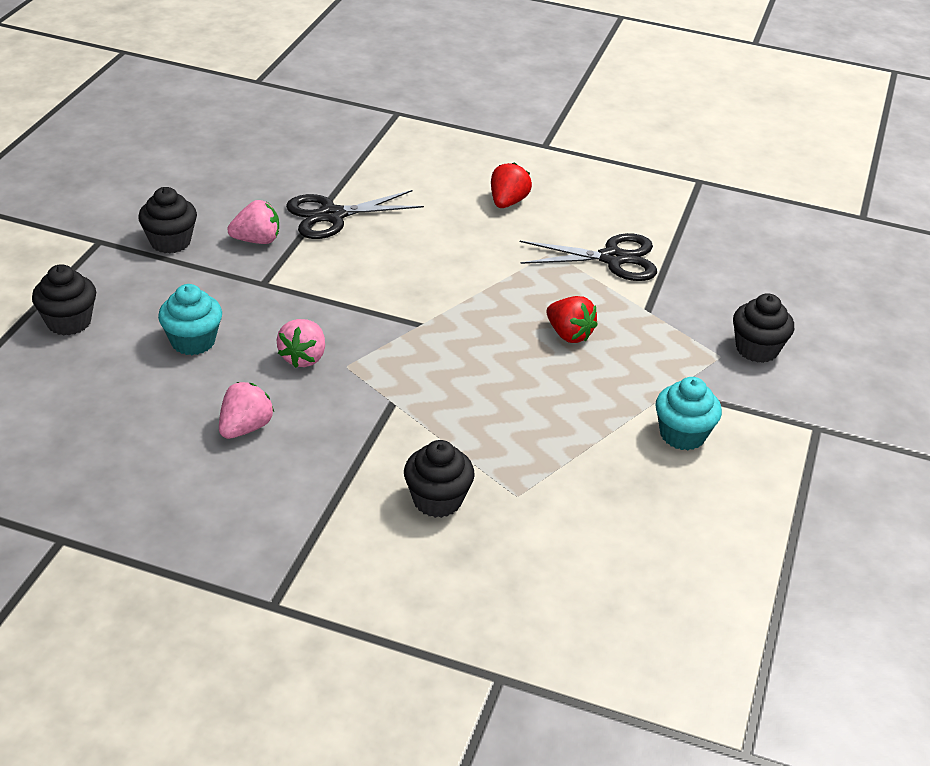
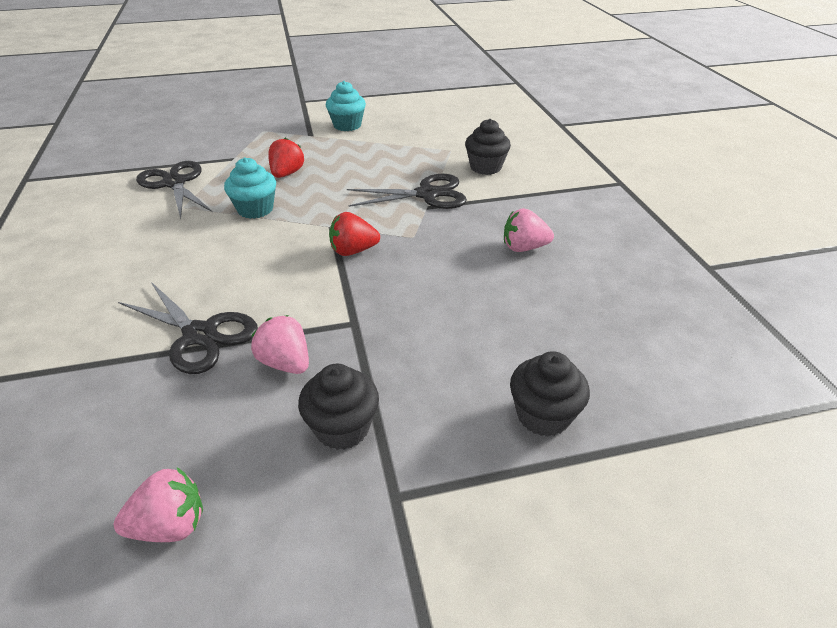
camera: 120 degrees left, 0 degrees up
(193, 341) = (472, 319): turquoise cupcake -> turquoise cupcake (255, 209)
(303, 357) = (426, 257): pink strawberry -> pink strawberry (170, 525)
(419, 415) = (427, 194): none -> black scissors
(507, 202) = (110, 248): red strawberry -> red strawberry (353, 251)
(757, 349) = (246, 123): black cupcake -> none

